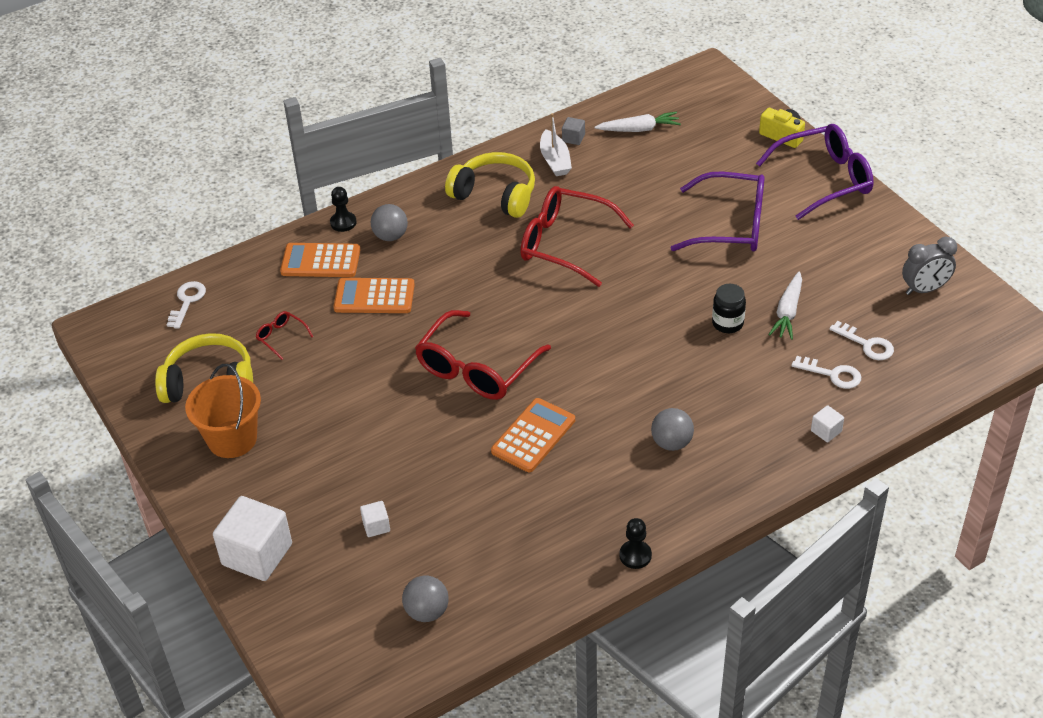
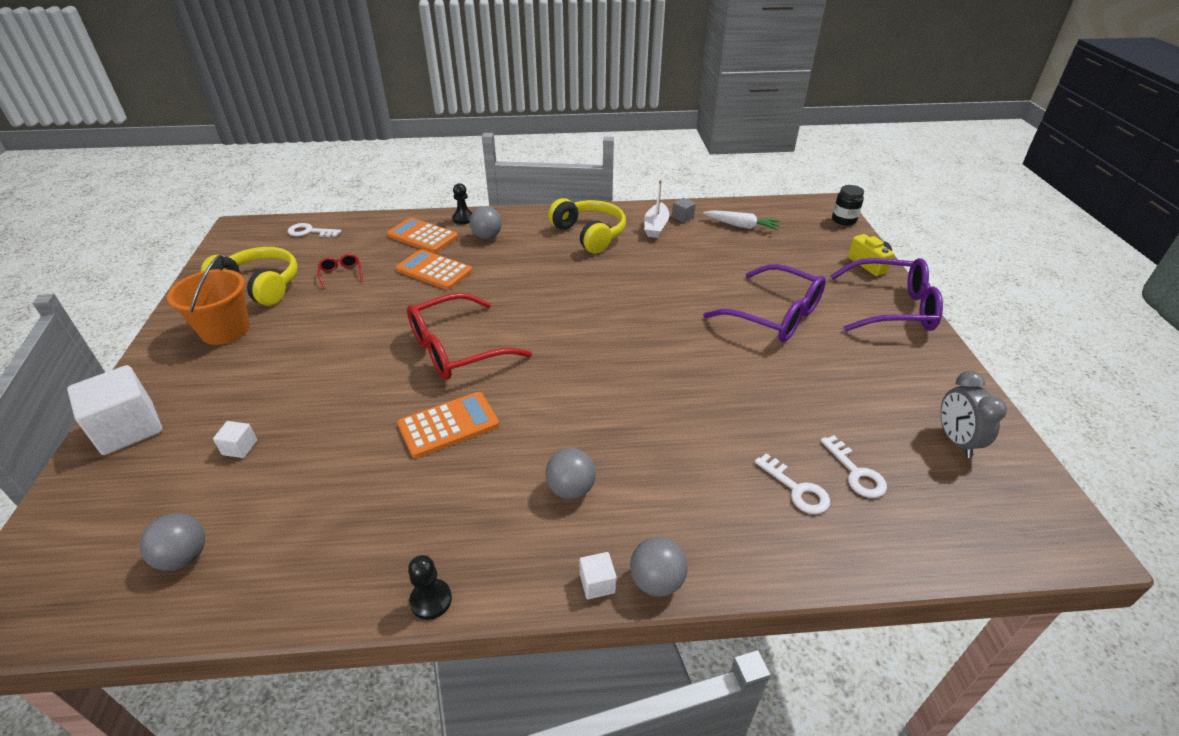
camera: 25 degrees right, 5 degrees down
(187, 301) = (309, 232): white key -> white key turned 120 degrees counterclockwise
(564, 244) = (615, 283): red glasses -> none
(727, 323) = (714, 396): black jar -> black jar (844, 220)
(776, 477) = (656, 581): none -> grey ball
(787, 312) = (784, 407): white carrot -> none
(826, 431) = (751, 551): white cube -> white cube (597, 583)
(924, 289) = (956, 441): grey clock -> grey clock turned 75 degrees clockwise

